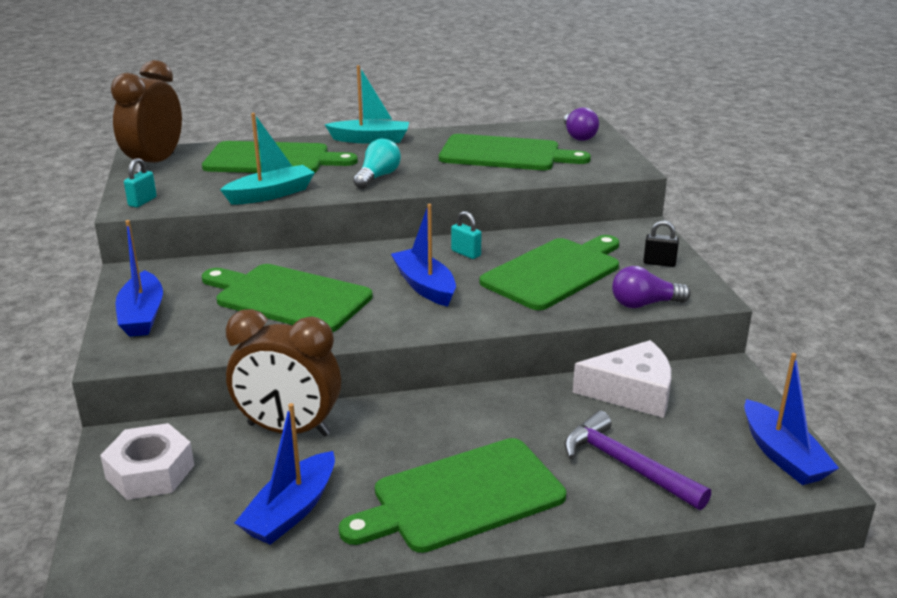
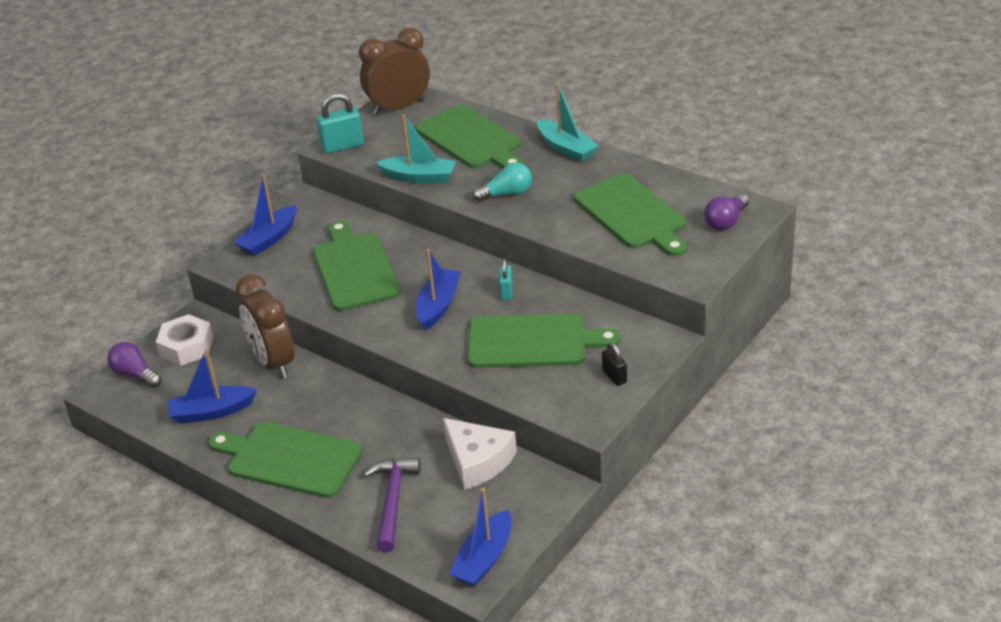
camera: 50 degrees right, 10 degrees up
(142, 202) = (342, 146): turquoise padlock -> turquoise padlock, size x1.67
(644, 304) = (540, 403): purple light bulb -> purple light bulb (135, 375)

